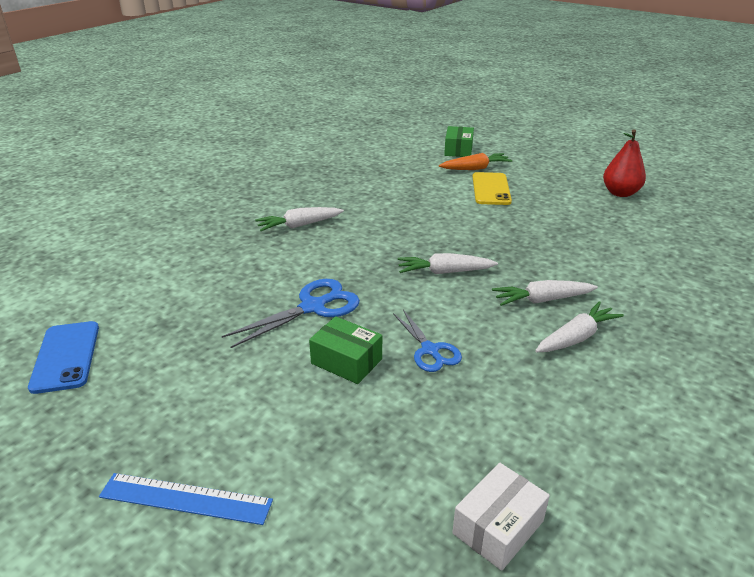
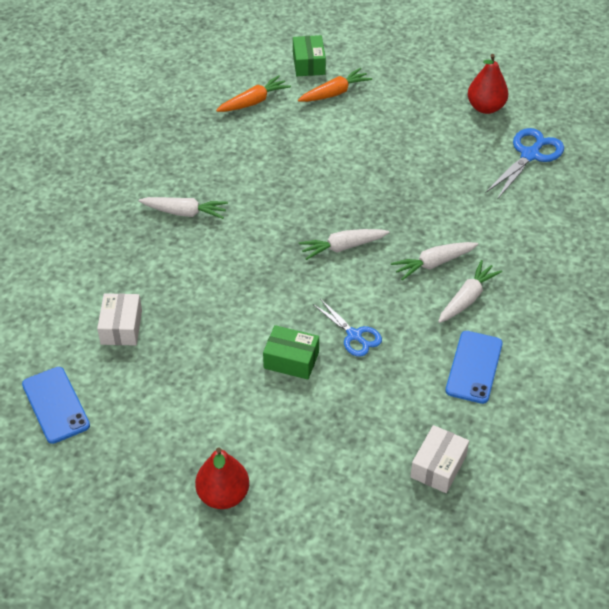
camera: 15 degrees left, 15 degrees up
(182, 300) = (121, 327): none -> white box
(186, 498) = (223, 495): blue ruler -> red pear
(299, 225) = (184, 213): white carrot -> white carrot turned 135 degrees counterclockwise
(313, 307) = (241, 311): blue scissors -> blue scissors (530, 155)
(400, 165) = (254, 102): none -> orange carrot
(491, 189) = (358, 124): yellow phone -> none
(573, 410) = (474, 367): none -> blue phone

